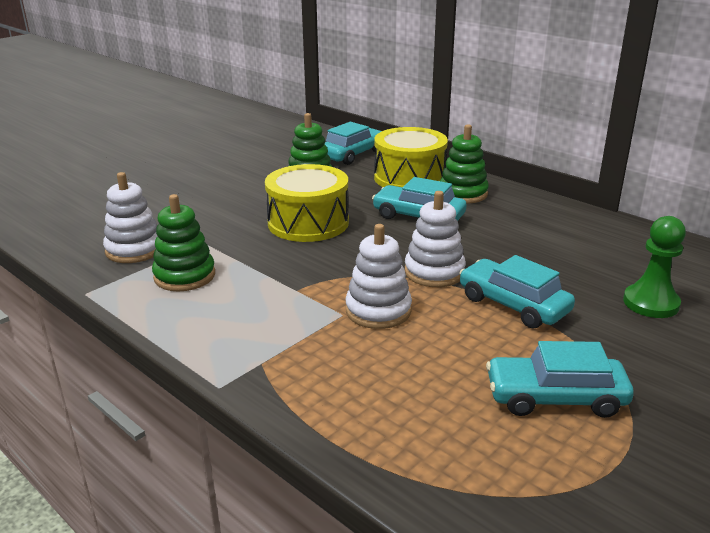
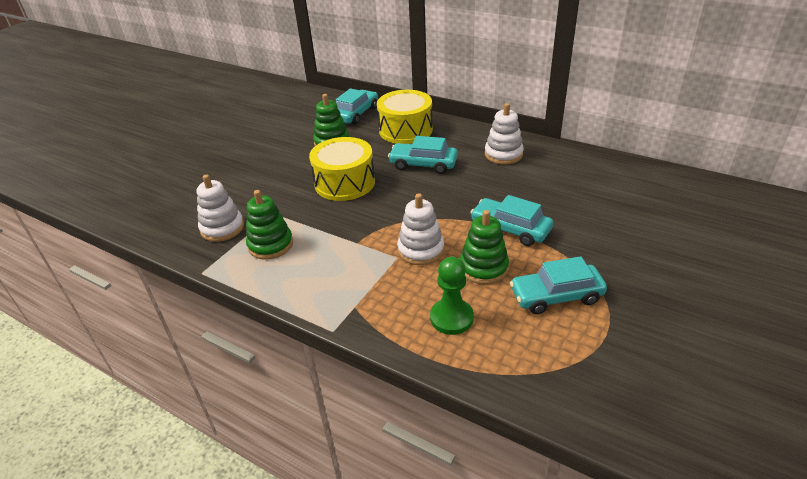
camera: 10 degrees left, 10 degrees up
(434, 272) = (449, 211): white stacking toy -> white stacking toy (503, 154)
(463, 193) = (449, 139): green stacking toy -> green stacking toy (483, 268)
(651, 303) = (599, 212): green pawn -> green pawn (451, 318)

